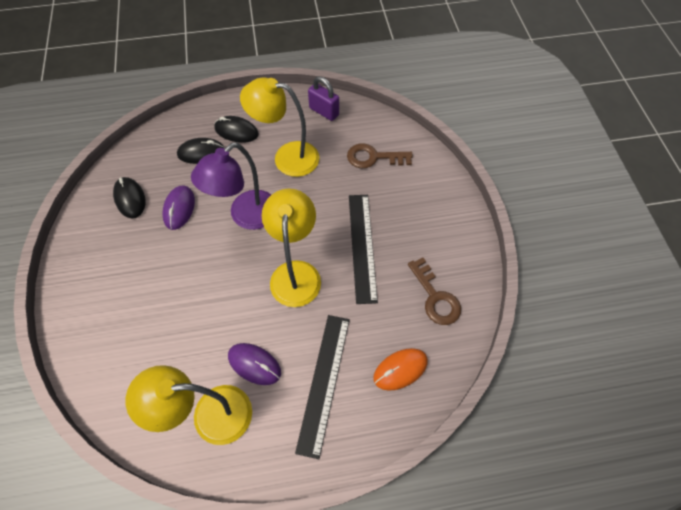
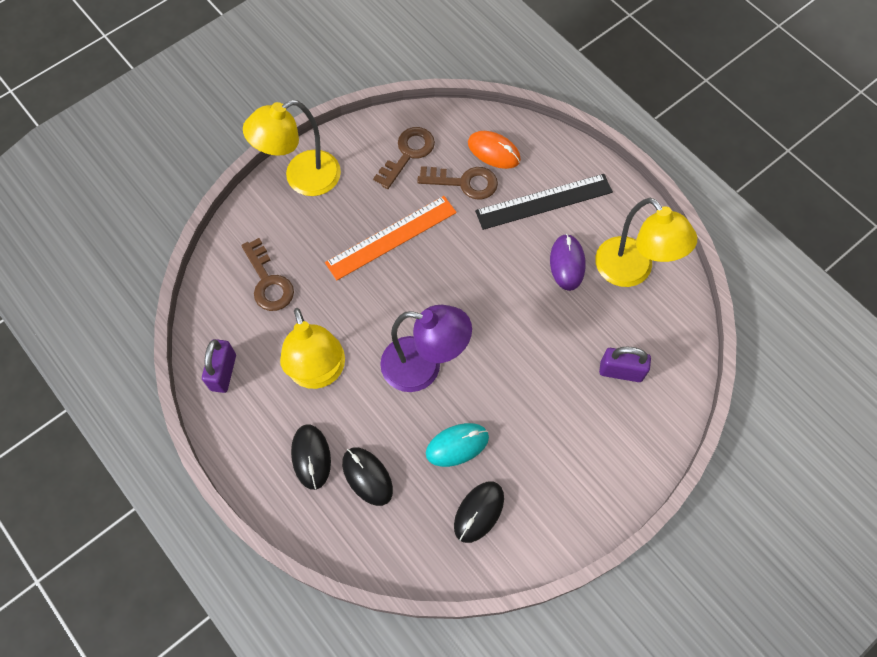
camera: 120 degrees left, 5 degrees up
(139, 346) = (621, 371): none -> purple padlock
(179, 208) = (457, 445): purple mouse -> turquoise mouse
(296, 273) = (458, 280): yellow lamp -> yellow lamp (302, 179)
(362, 246) = (391, 237): black ruler -> orange ruler
(381, 326) = (464, 183): none -> brown key

